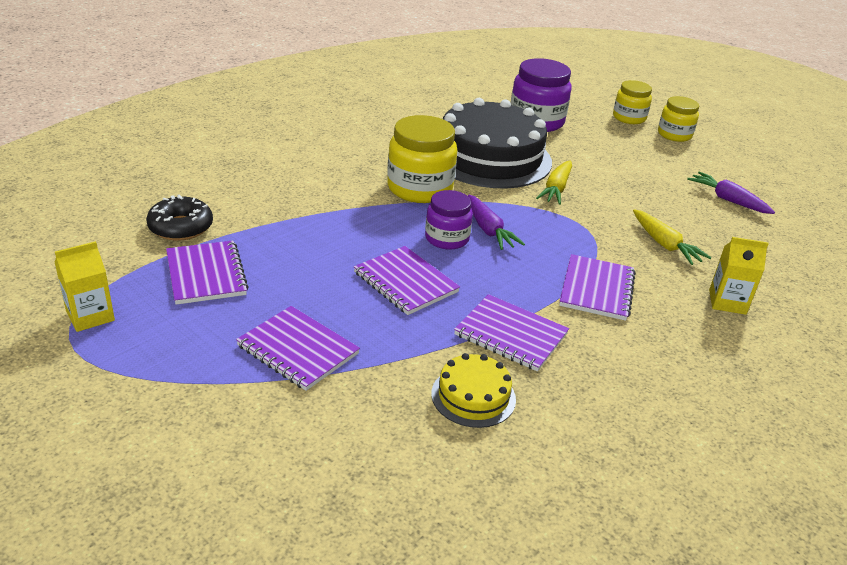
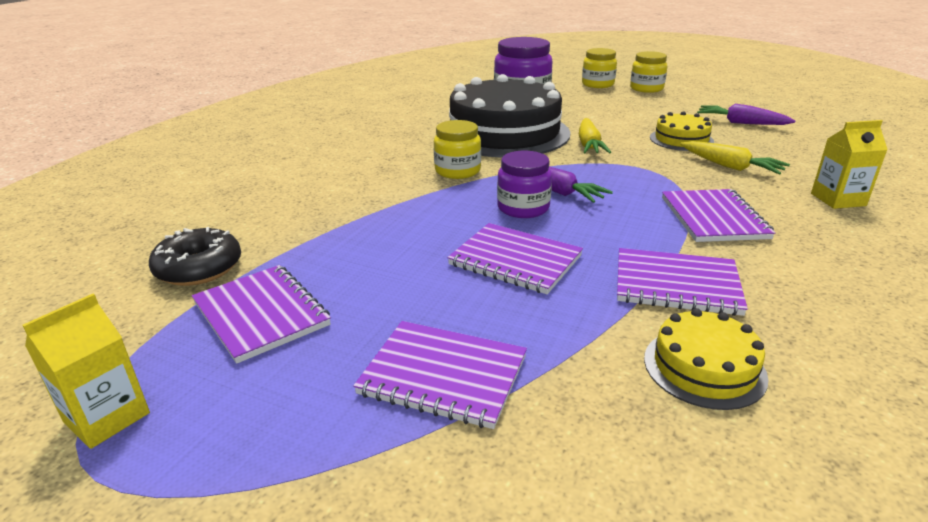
camera: 15 degrees left, 5 degrees down
(420, 188) = (457, 171): yellow jar -> yellow jar, size x0.62
(648, 204) = (681, 139): none -> yellow cake

